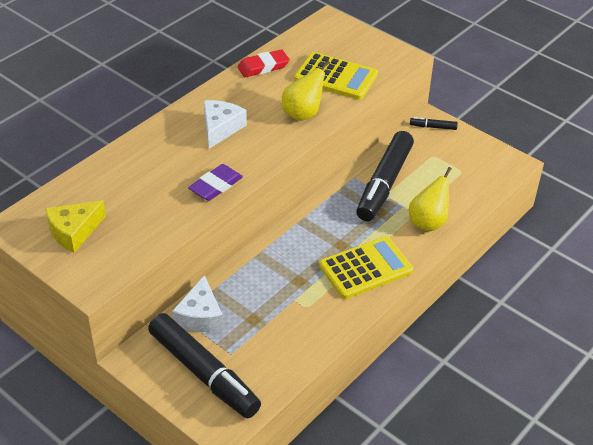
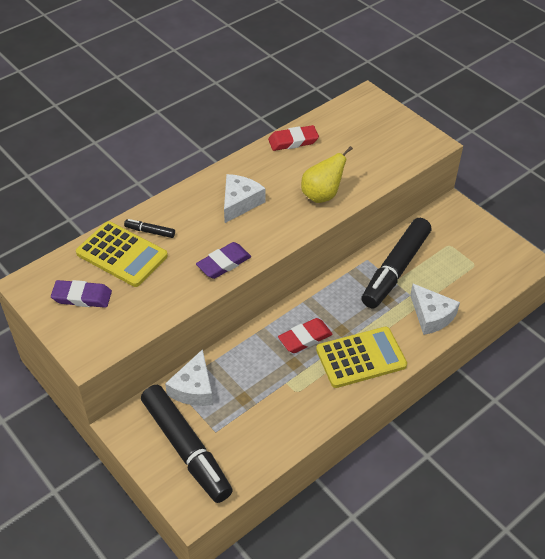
camera: 10 degrees right, 5 degrees up
(74, 231) = (82, 297): yellow cheese -> purple eraser
(305, 256) = (305, 338): none -> red eraser
(336, 77) = (361, 159): yellow calculator -> yellow calculator (122, 254)
(428, 222) = (431, 316): yellow pear -> white cheese
(433, 127) = (454, 214): black marker -> black marker (150, 231)

